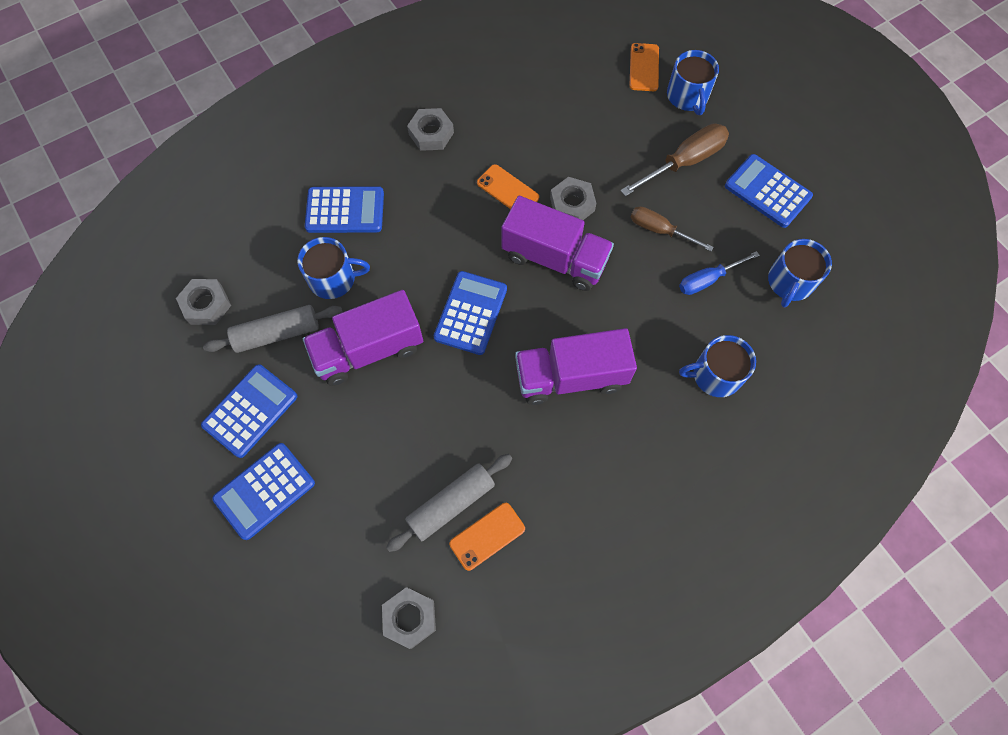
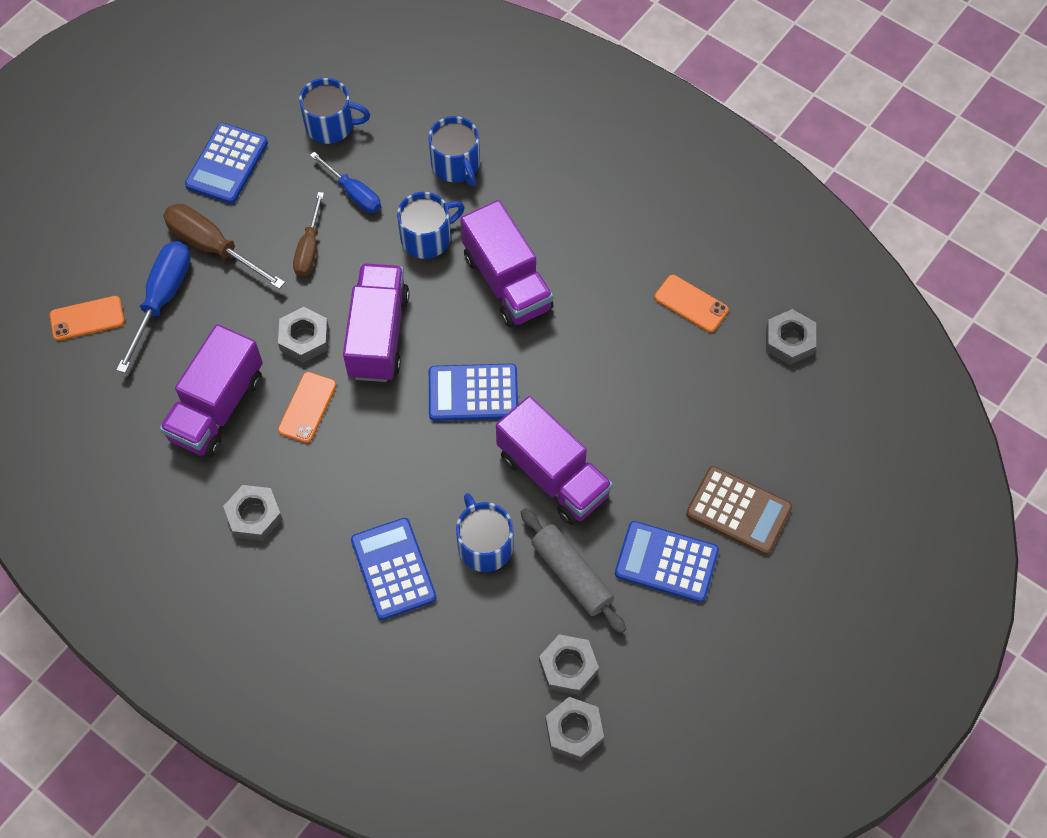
camera: 110 degrees left, 5 degrees down
(157, 292) = (574, 731): none -> grey nut
(264, 491) = (738, 511): blue calculator -> brown calculator
(451, 504) = (676, 342): grey rolling pin -> none
(532, 131) = (217, 407): none -> purple truck
(645, 118) = (162, 299): none -> blue screwdriver
(687, 96) = (118, 264): blue mug -> blue mug (427, 237)

